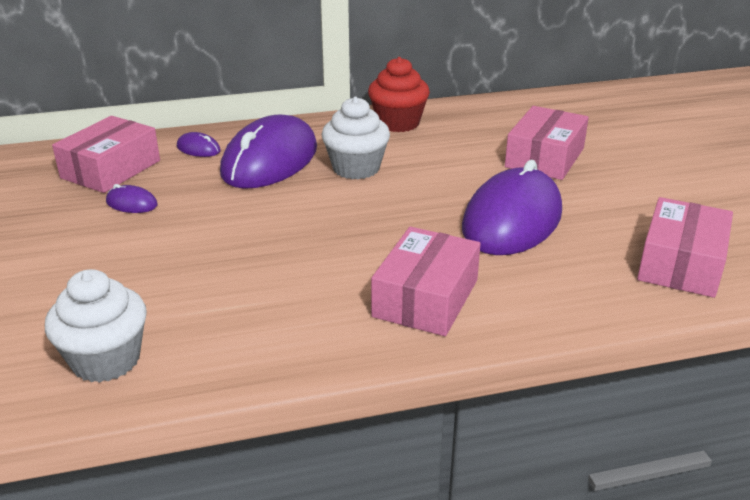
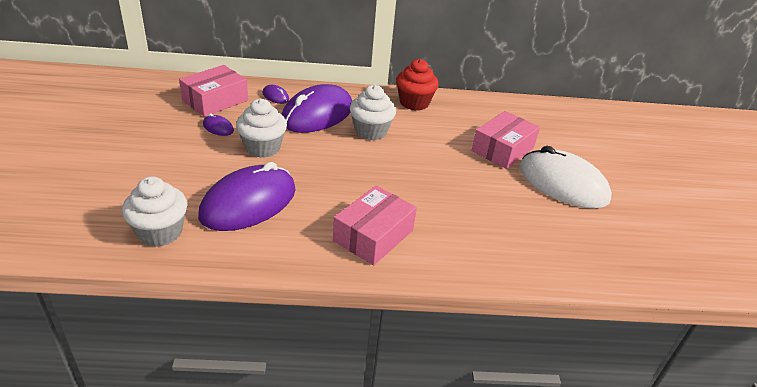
camera: 10 degrees right, 5 degrees up
(210, 217) = (262, 148): none -> white cupcake
(512, 220) = (457, 191): purple mouse -> purple mouse (248, 203)
(643, 184) = (562, 184): none -> white mouse
(681, 264) = (558, 249): pink box -> none

